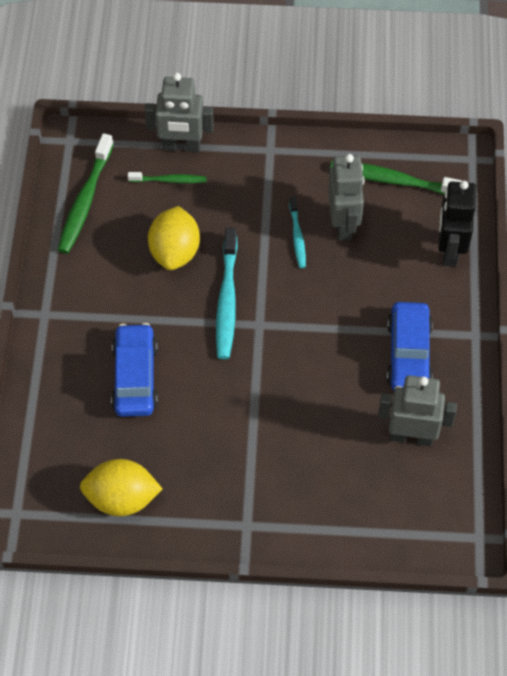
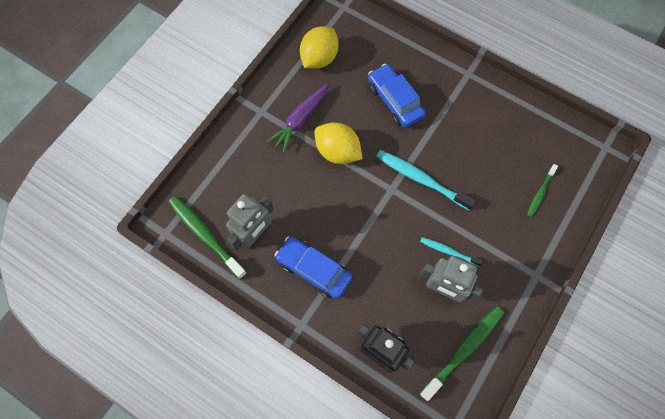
camera: 120 degrees right, 10 degrees up
(85, 201) = (547, 133): green toothbrush -> green toothbrush (205, 235)
(135, 377) = (394, 101): blue car -> blue car turned 150 degrees counterclockwise
(175, 252) = (477, 167): yellow lemon -> yellow lemon (337, 152)
(181, 146) = (568, 216): grey robot -> none
(229, 470) = (300, 119): none -> purple carrot

